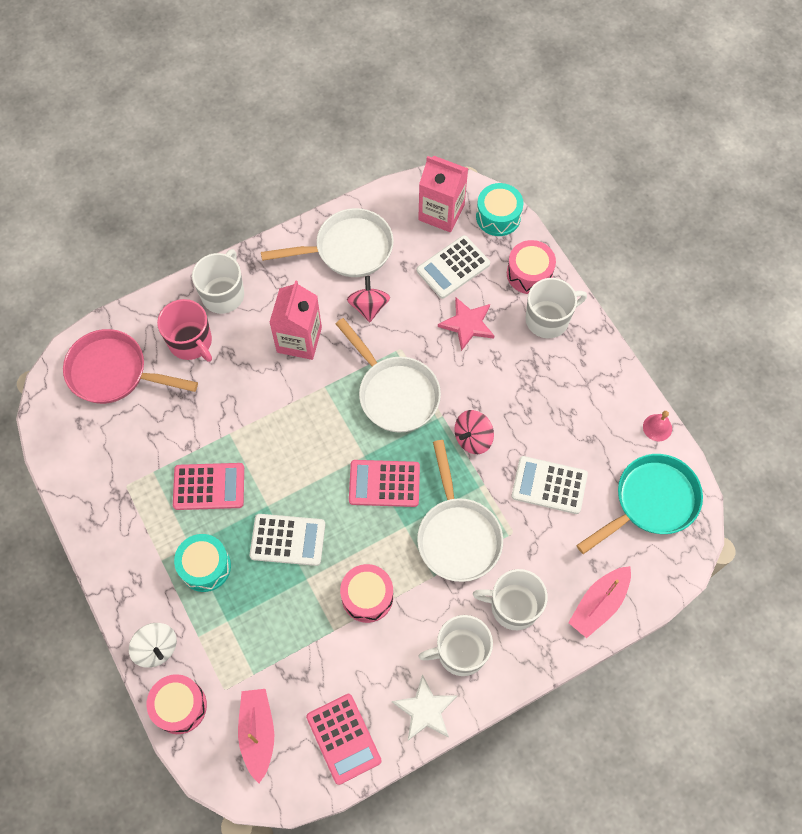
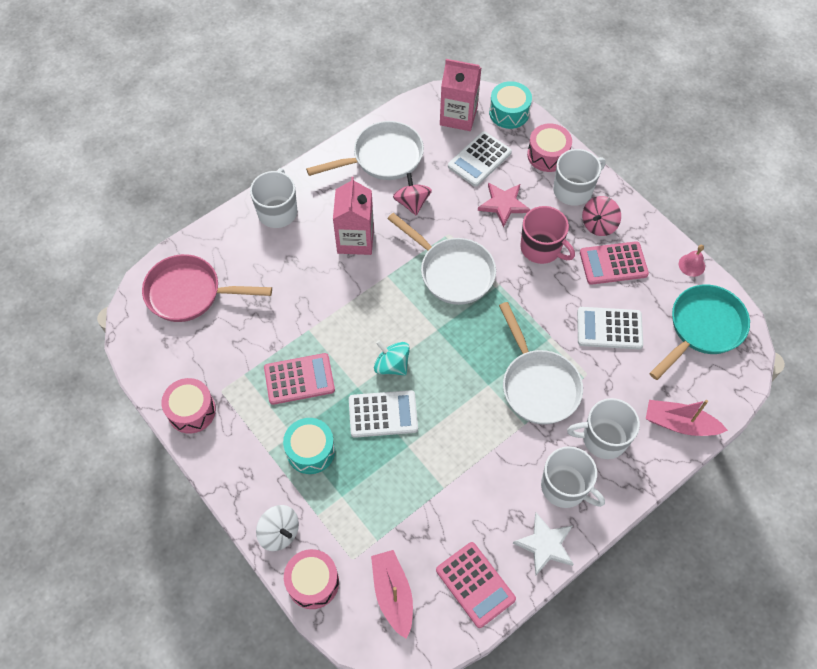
camera: 10 degrees left, 5 degrees down
(191, 342) = (256, 256): pink mug -> pink mug (541, 248)
(308, 487) = (392, 365): none -> turquoise spinning top
(367, 597) = (468, 452): pink drum -> pink drum (191, 411)
(384, 483) = (461, 351): pink calculator -> pink calculator (613, 263)
(460, 652) = (565, 487): white mug -> white mug turned 120 degrees counterclockwise
(473, 438) = (531, 299): pink spinning top -> pink spinning top (598, 225)
(599, 604) = (679, 424): pink boat -> pink boat turned 75 degrees clockwise

